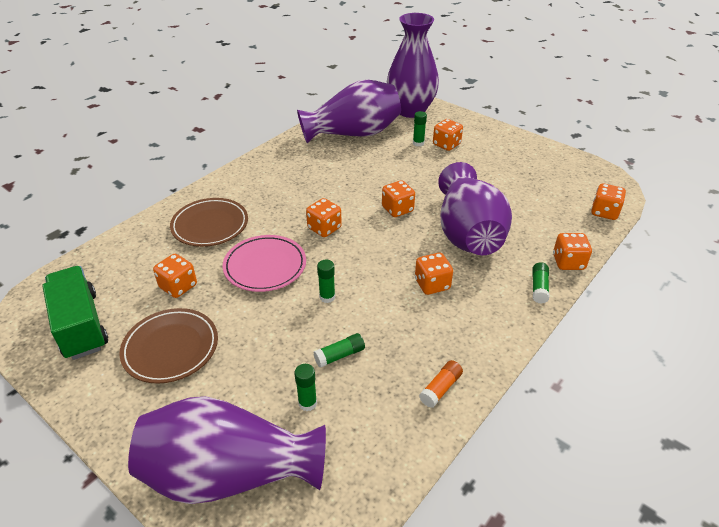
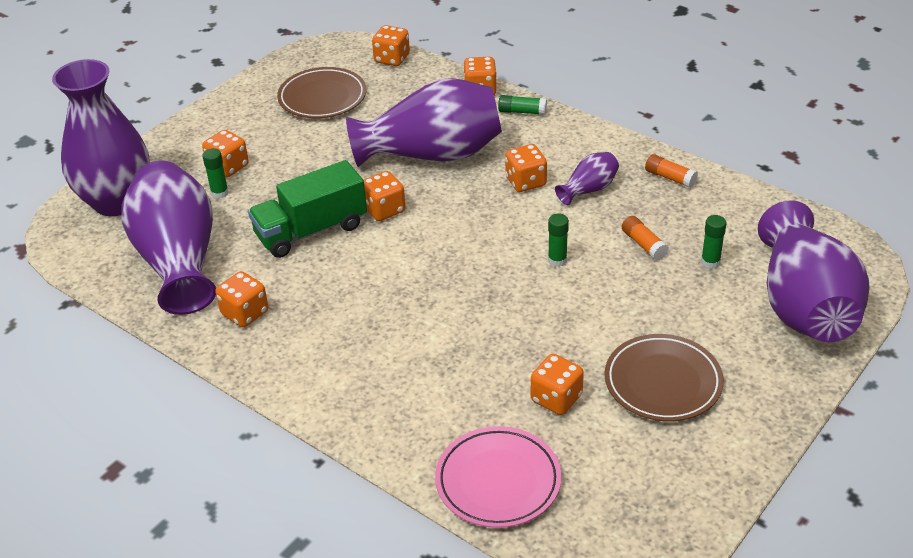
camera: 90 degrees left, 0 degrees up
(81, 325) = (643, 482): green truck -> green truck (311, 230)
(210, 225) = (422, 391): brown plate -> brown plate (322, 97)
(265, 266) = (508, 320): pink plate -> pink plate (498, 481)
(324, 228) = (426, 273): orange dice -> orange dice (245, 313)
(339, 355) = (643, 244): green glue stick -> orange glue stick
(421, 324) = (589, 189): none -> purple vase

